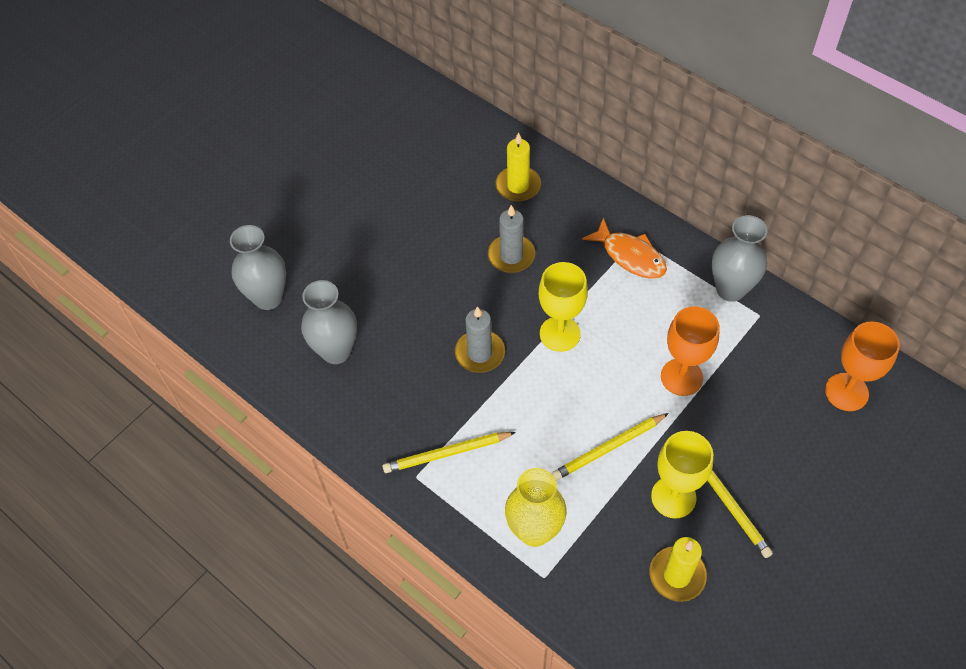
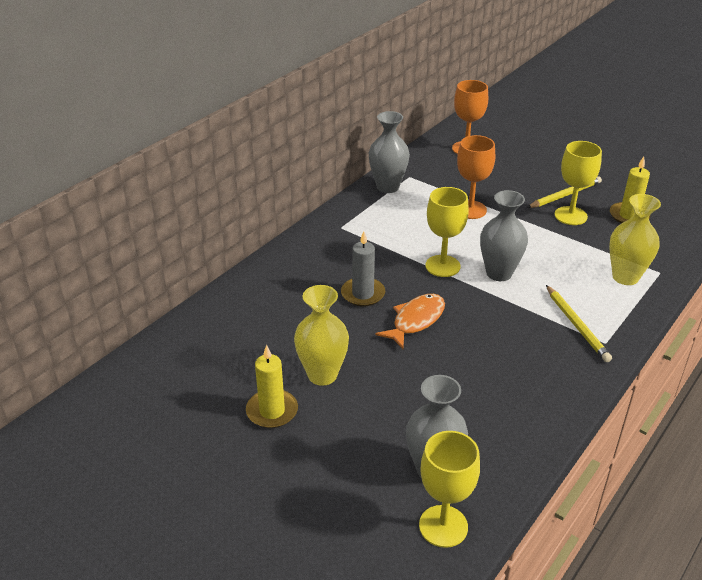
camera: 95 degrees left, 20 degrees down
(210, 299) = (443, 526): none -> yellow goblet
(336, 351) = (490, 406): grey vase -> grey vase (499, 273)
(393, 221) = (322, 375): none -> yellow vase
(480, 353) = (471, 310): grey candle -> none
(518, 186) = (280, 291): yellow candle -> yellow candle (272, 411)
(608, 448) = (541, 242): yellow pencil -> none
(630, 256) = (359, 230): orange fish -> orange fish (415, 321)

